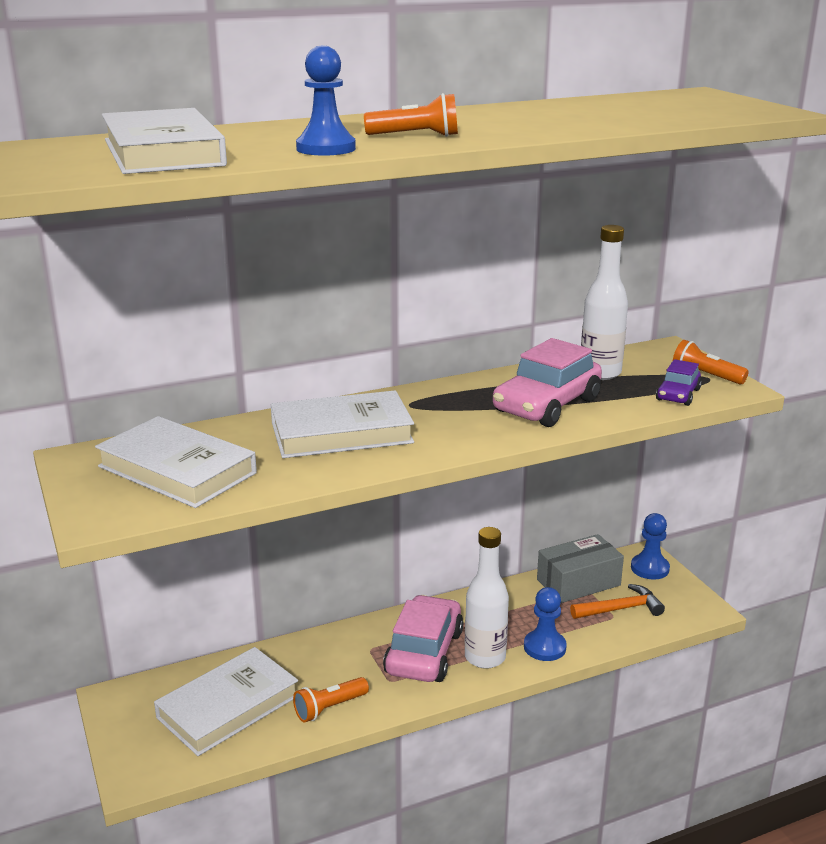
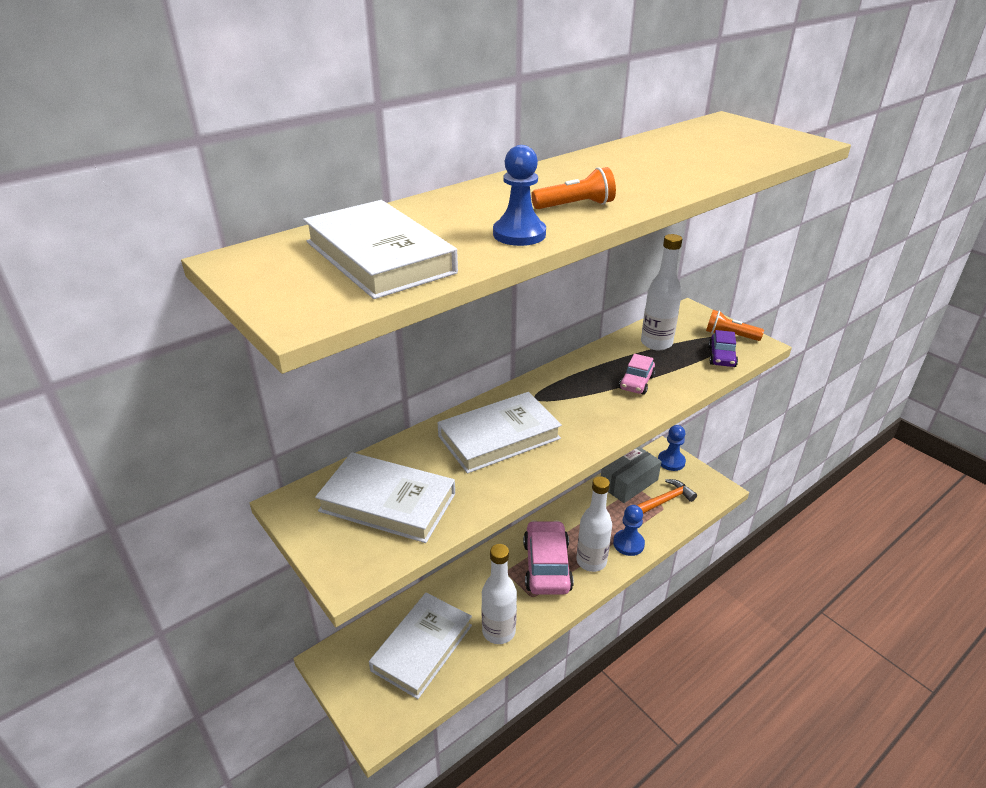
camera: 15 degrees left, 10 degrees up
(329, 708) = (498, 631): orange flashlight -> white bottle
(546, 405) = (636, 382): pink car -> pink car, size x0.53

